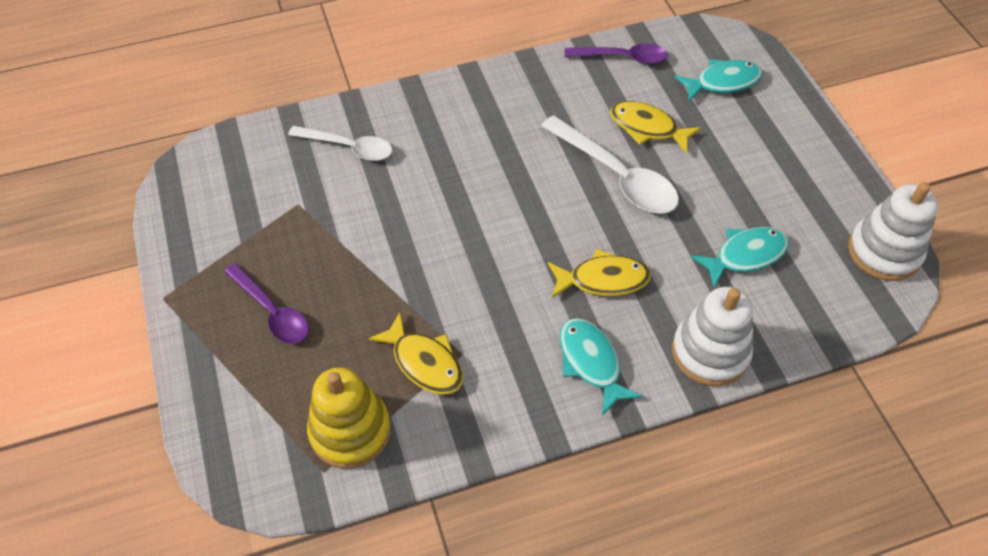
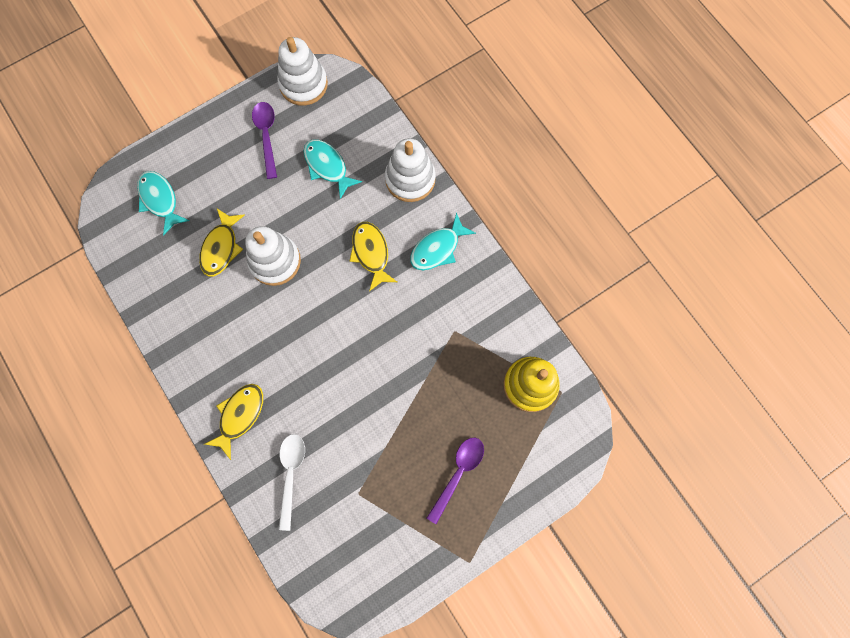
camera: 105 degrees left, 20 degrees up
(424, 362) = (468, 353): yellow fish -> yellow fish (240, 415)
(617, 176) = (275, 261): white spoon -> white stacking toy
(623, 57) = (145, 279): purple spoon -> purple spoon (266, 136)

